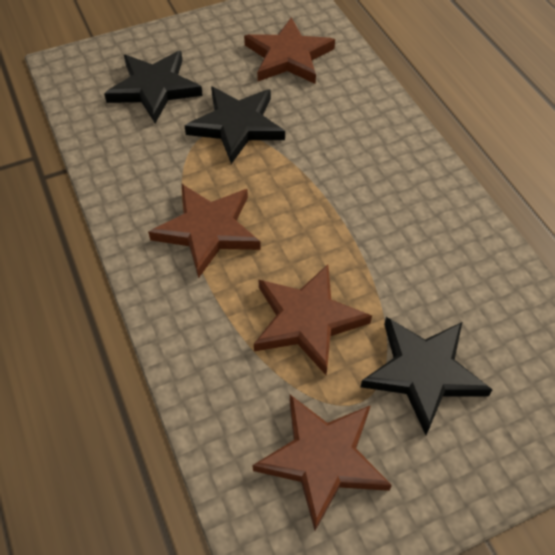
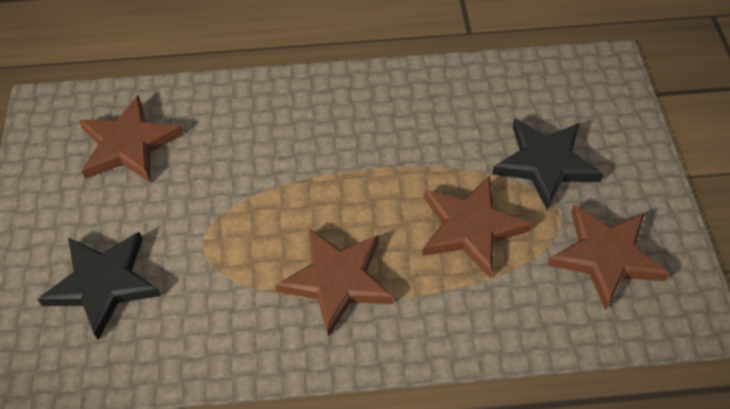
camera: 70 degrees left, 0 degrees up
(237, 126) = (206, 219): black star -> none

